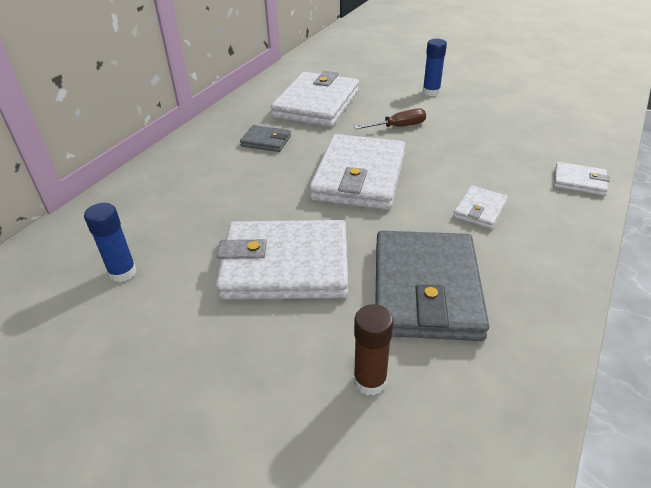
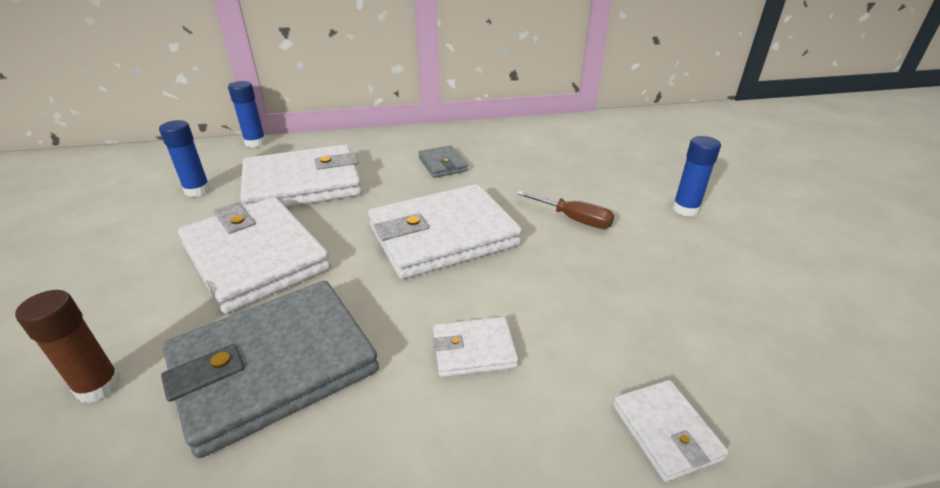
camera: 50 degrees right, 5 degrees down
(74, 215) = (255, 143): none -> blue glue stick
(316, 104) = (543, 159): white wallet -> white wallet (303, 184)

